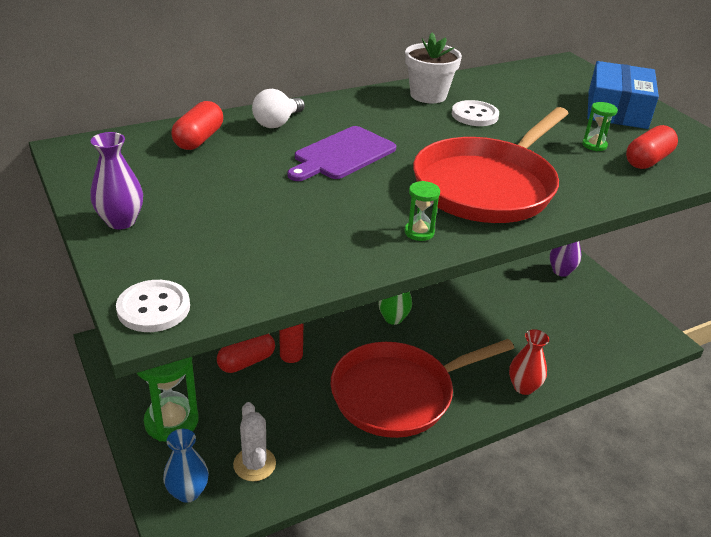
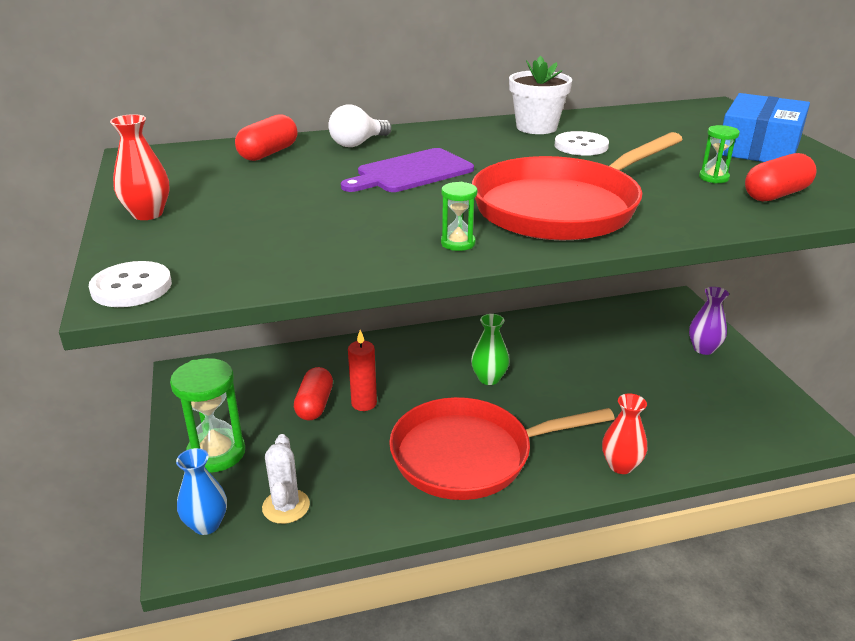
camera: 15 degrees right, 5 degrees down
(121, 221) = (147, 214): purple vase -> red vase
(246, 362) = (314, 405): red capsule -> red capsule turned 60 degrees counterclockwise

